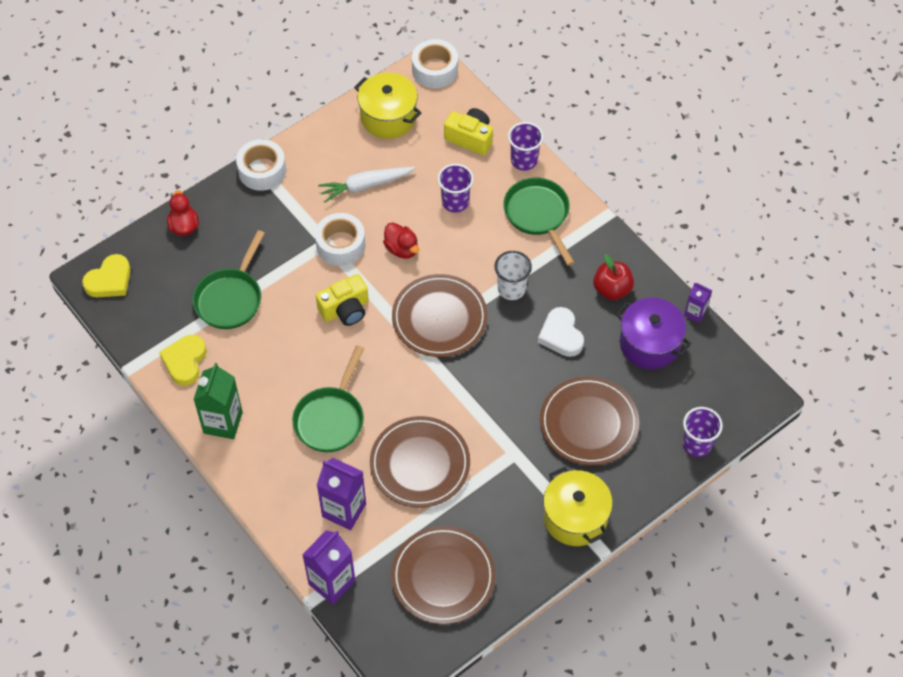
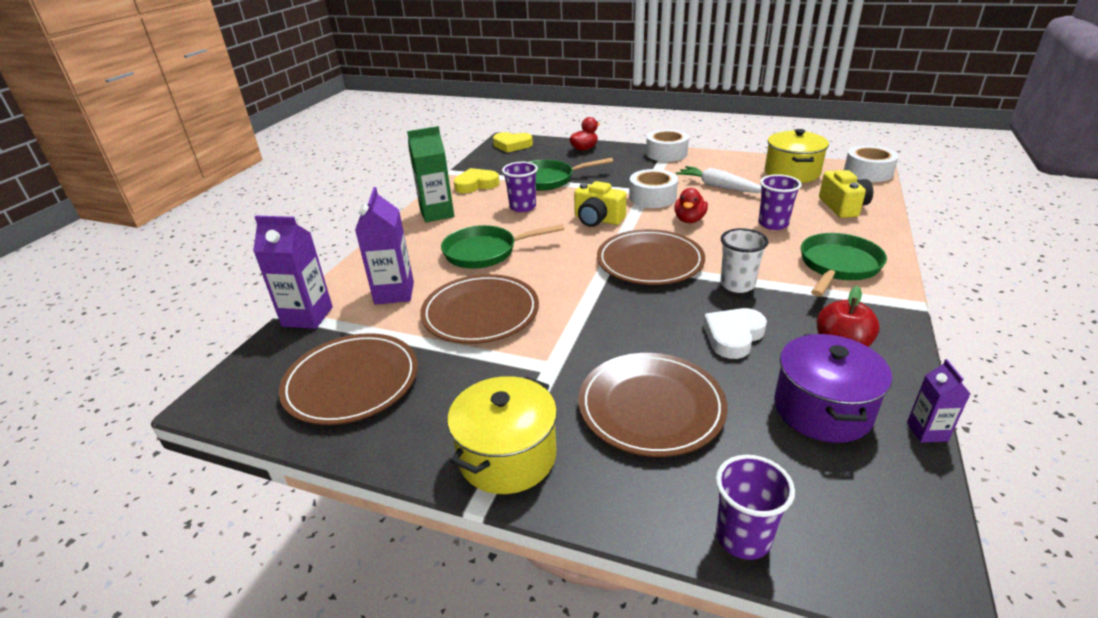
camera: 60 degrees right, 25 degrees down
(524, 160) = (875, 237): purple cup -> purple cup (522, 207)

